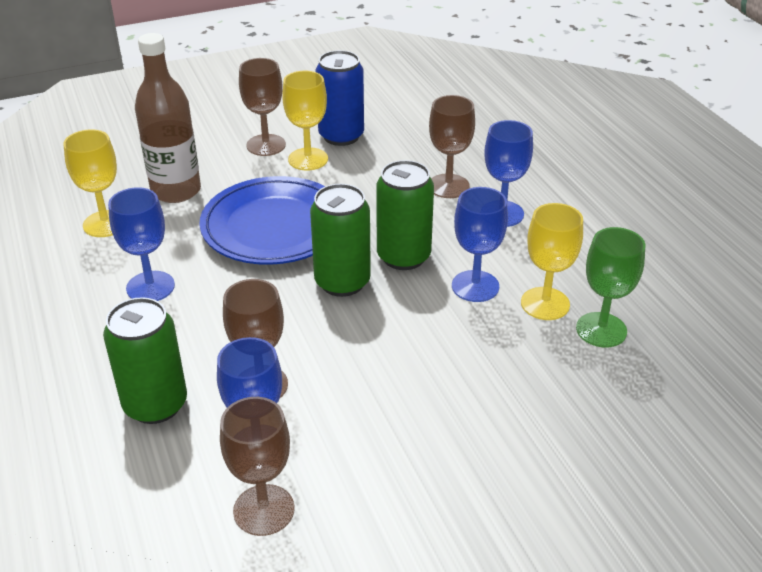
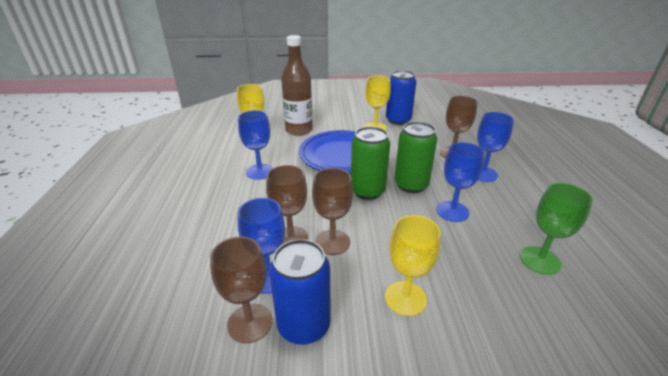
camera: 20 degrees right, 5 degrees down
(155, 404) = (225, 234): green can -> none
(266, 145) = (355, 118): brown goblet -> brown goblet (332, 242)
(336, 492) = (304, 325): none -> blue can
(545, 304) = (499, 233): yellow goblet -> yellow goblet (405, 298)

